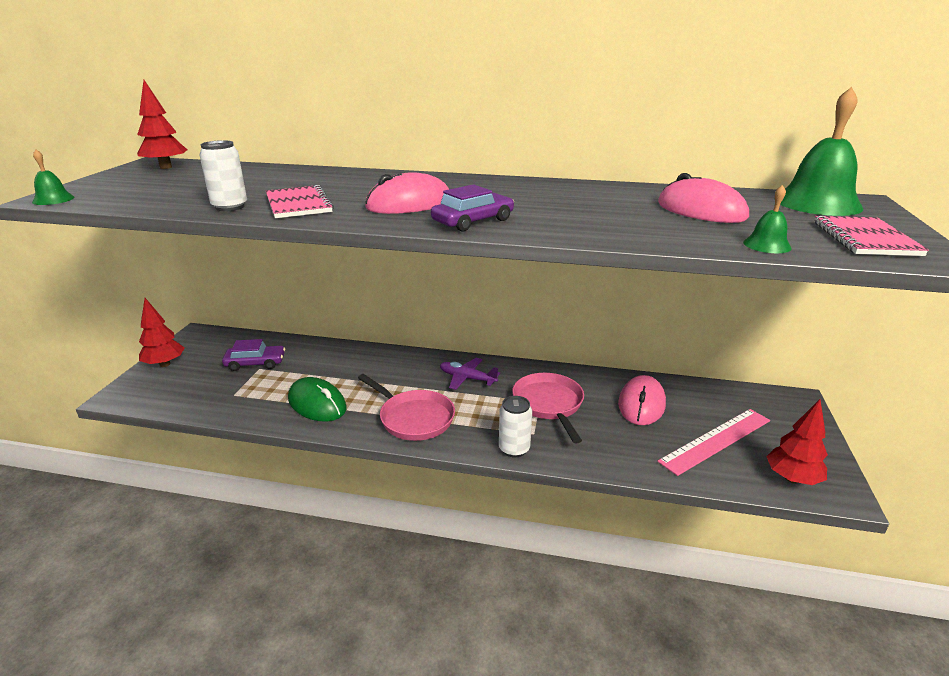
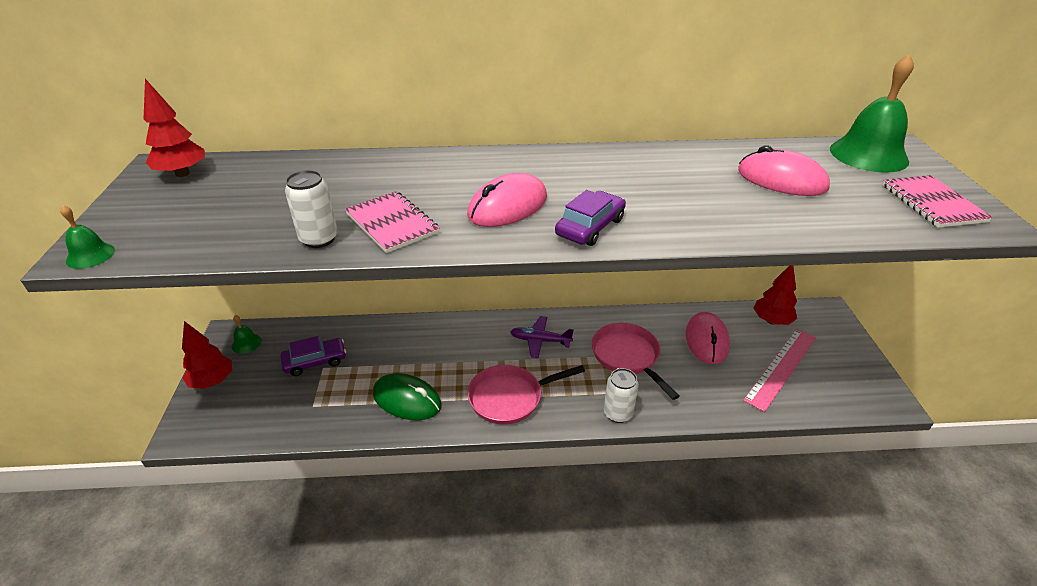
camera: 15 degrees left, 10 degrees up
(413, 418) = (510, 397): pink pan -> pink pan turned 135 degrees clockwise
(767, 245) = (863, 225): green bell -> green bell (246, 343)
(792, 479) = (852, 395): red tree -> red tree (771, 321)

